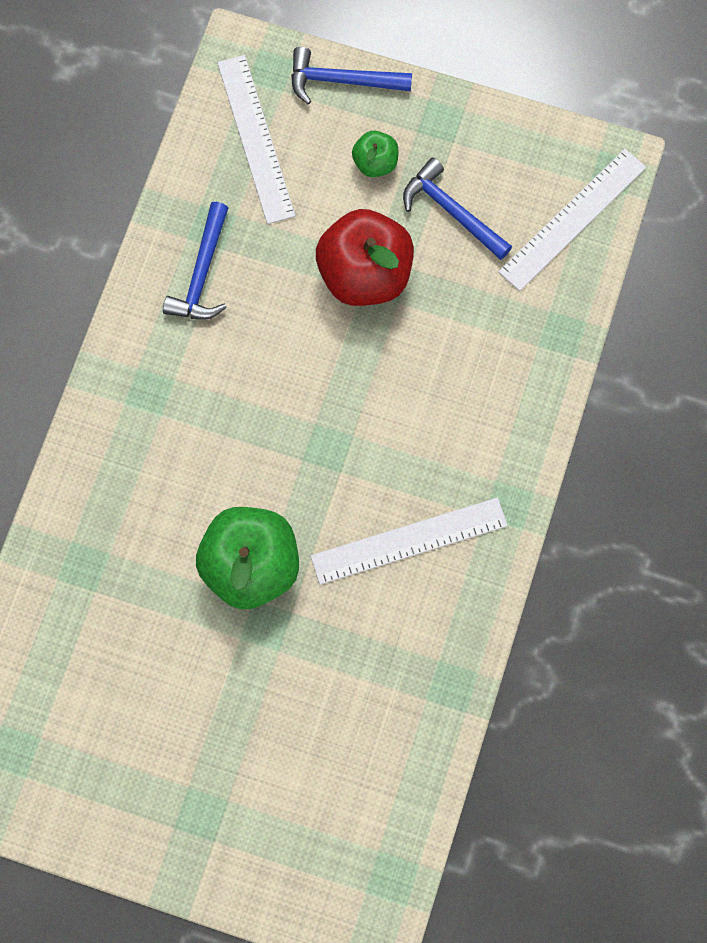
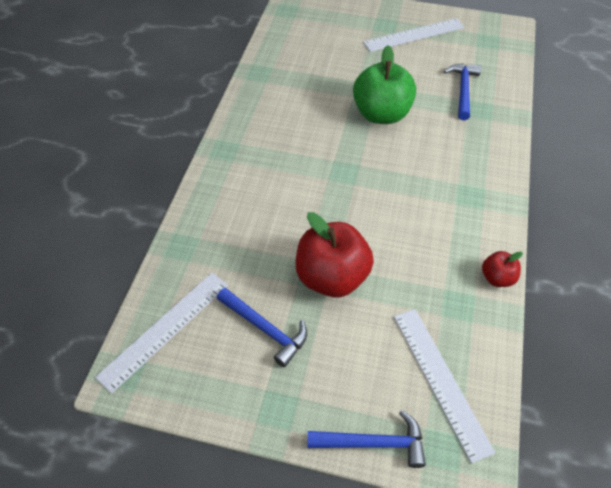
camera: 175 degrees right, 20 degrees down
(152, 259) = (497, 278): none -> red apple
(202, 273) = (456, 270): blue hammer -> blue hammer (463, 90)
(375, 163) = (333, 366): green apple -> none
(409, 541) = (287, 130): white ruler -> white ruler (414, 35)

